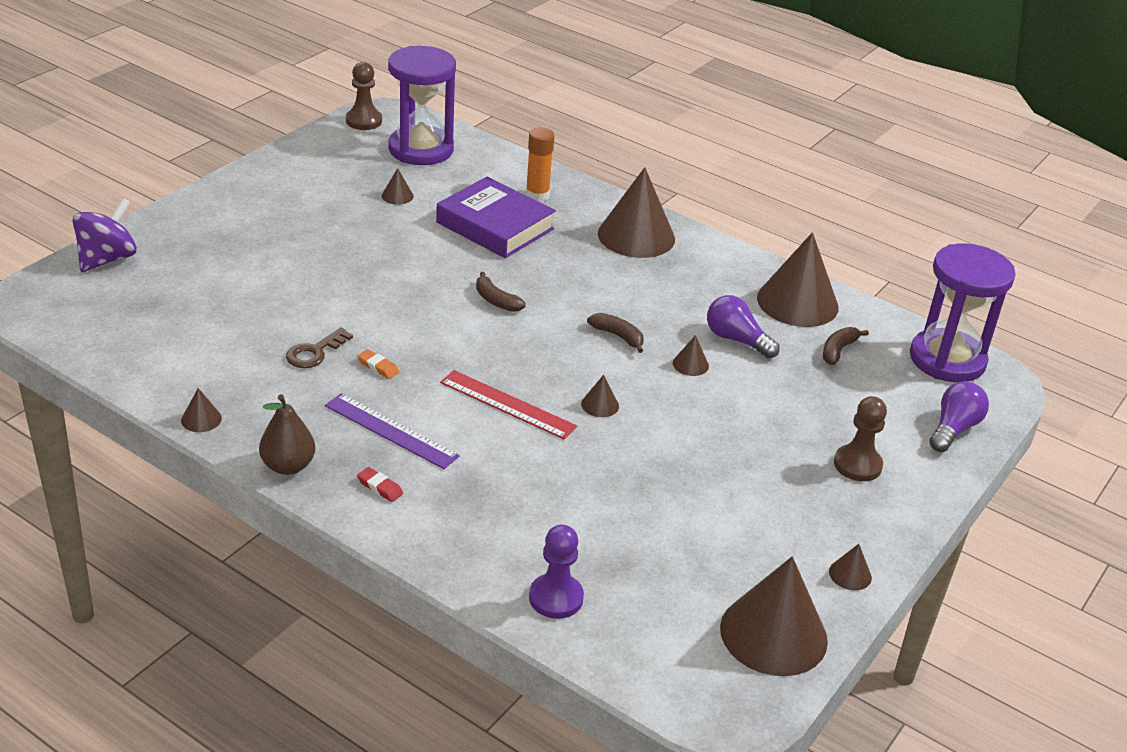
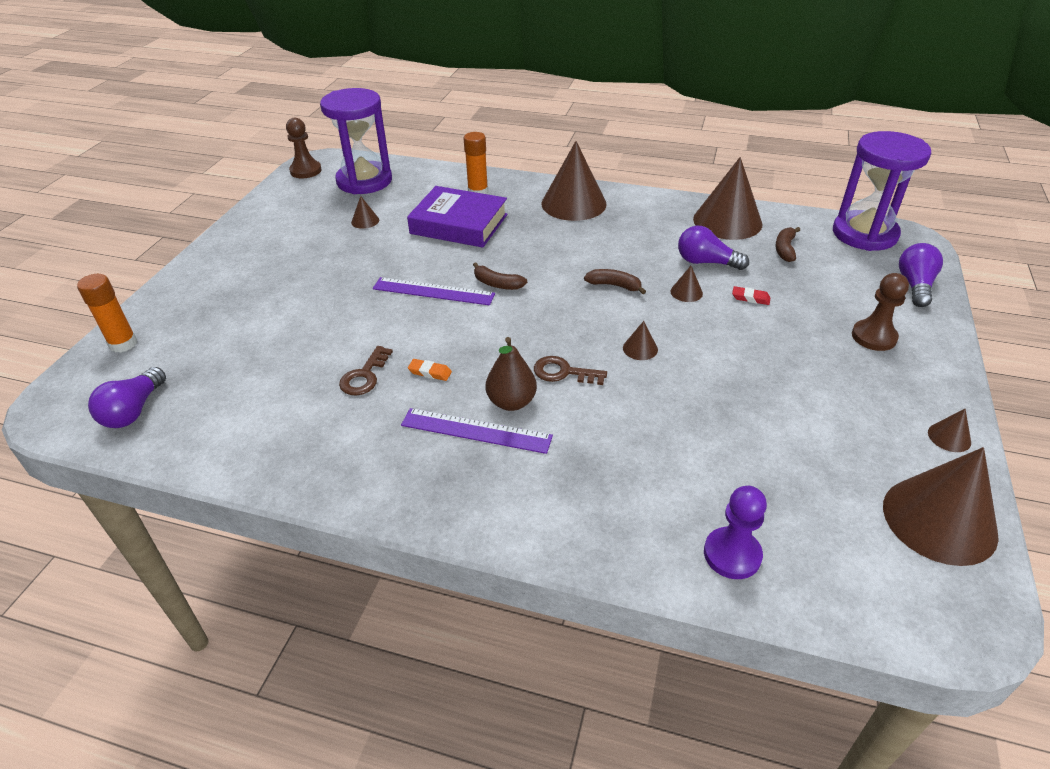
camera: 15 degrees left, 5 degrees up
(95, 323) = (134, 410): none -> purple light bulb
(107, 259) = (123, 344): purple spinning top -> orange glue stick
(201, 419) = (286, 478): brown cone -> none
(288, 466) = (397, 500): brown pear -> brown pear (511, 402)
(380, 487) = (498, 493): red eraser -> red eraser (750, 298)
(426, 290) = (433, 291): none -> purple ruler
(507, 404) = (563, 372): red ruler -> brown key

